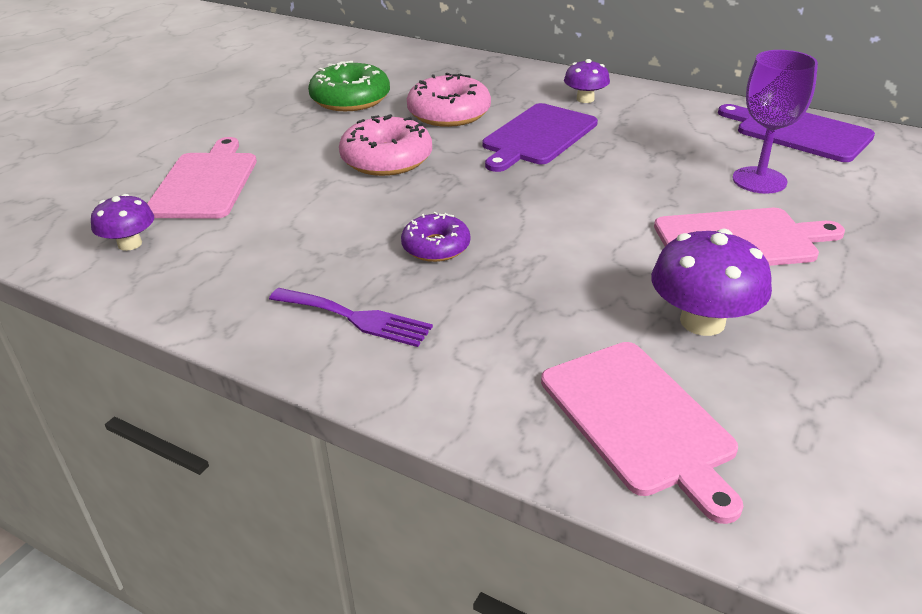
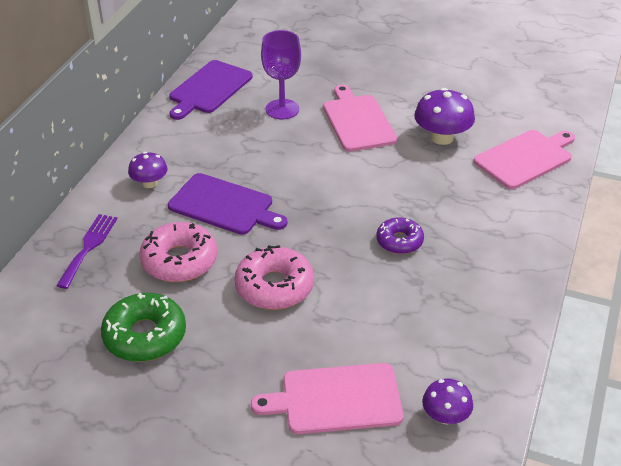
camera: 100 degrees left, 5 degrees up
(355, 318) = (488, 265): purple fork -> purple fork (89, 247)

